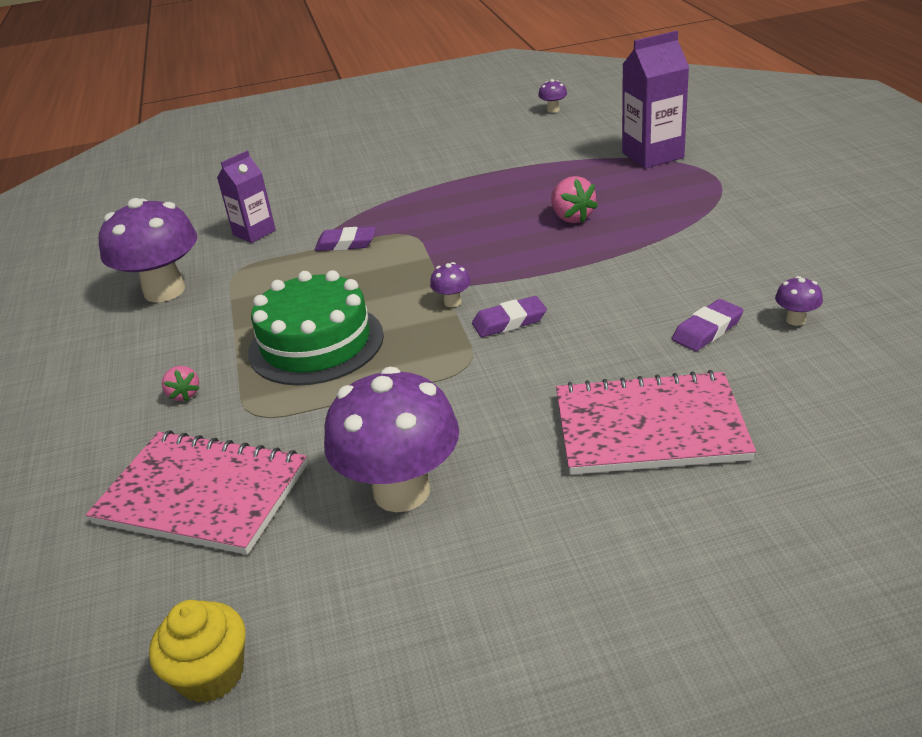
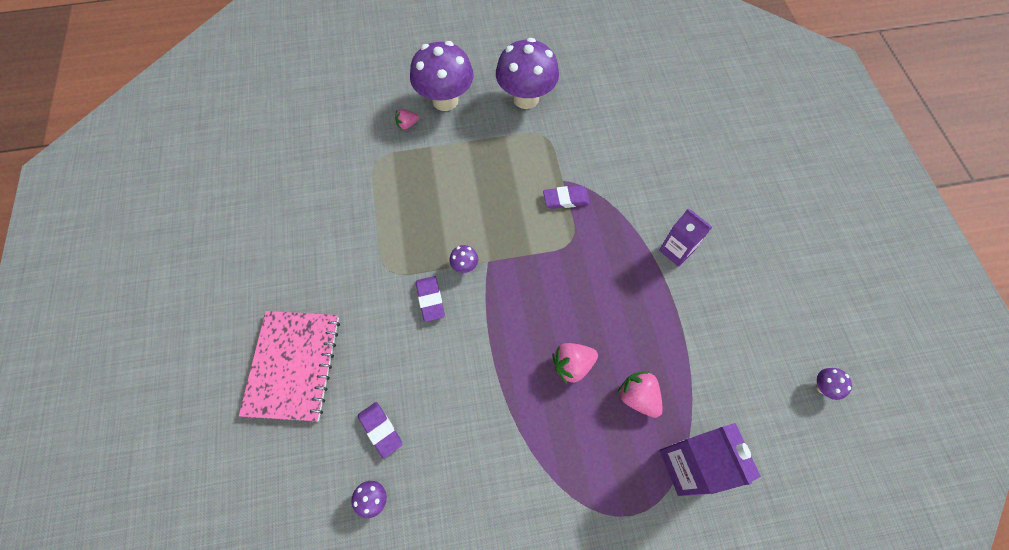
camera: 90 degrees right, 30 degrees up
(202, 494) = (319, 144): pink notebook -> none
(211, 674) = (208, 160): yellow cupcake -> none
(254, 233) = (597, 140): purple carton -> purple carton (676, 250)
(316, 343) = (438, 186): green cake -> none
(346, 243) = (566, 199): purple eraser -> purple eraser turned 75 degrees clockwise
(401, 491) = (288, 231): purple mushroom -> purple mushroom (445, 100)
(594, 182) = (638, 397): none -> pink strawberry

